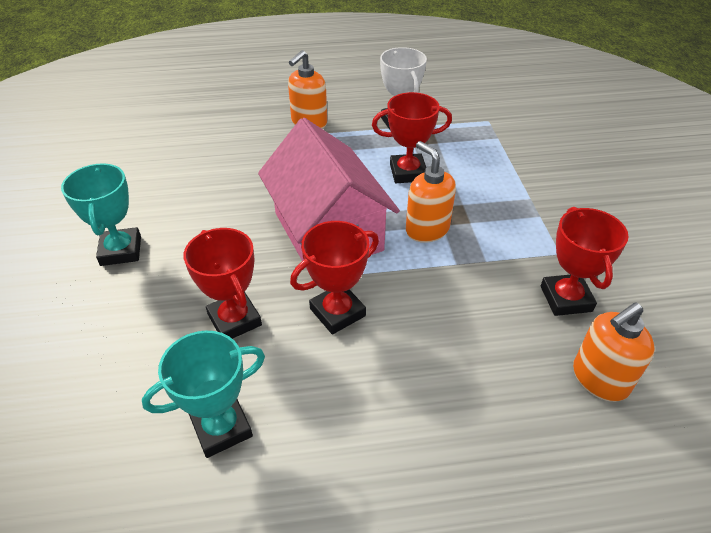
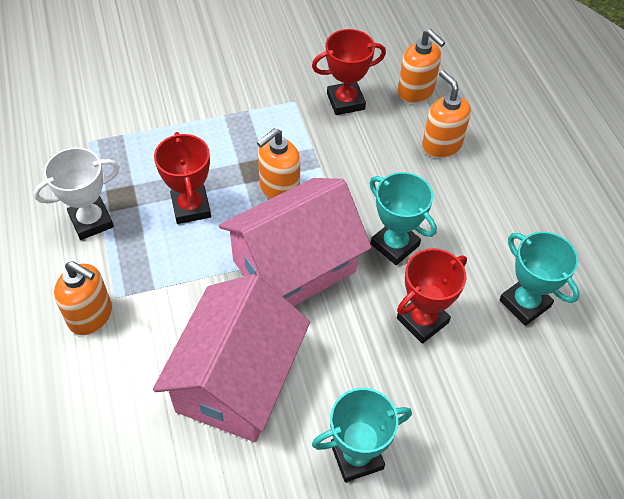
camera: 100 degrees left, 10 degrees up
(224, 189) = (237, 380): none -> pink house
(337, 312) = (394, 245): red trophy -> turquoise trophy
(495, 390) = (441, 145): none -> orange soap dispenser

